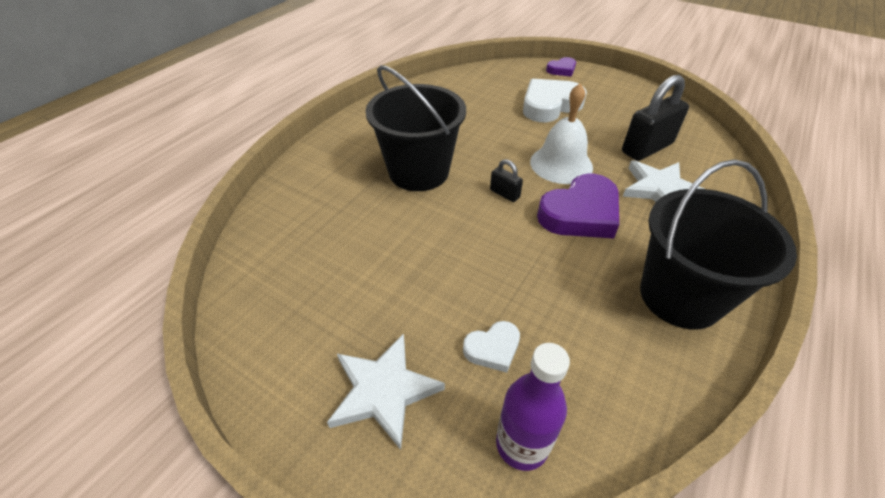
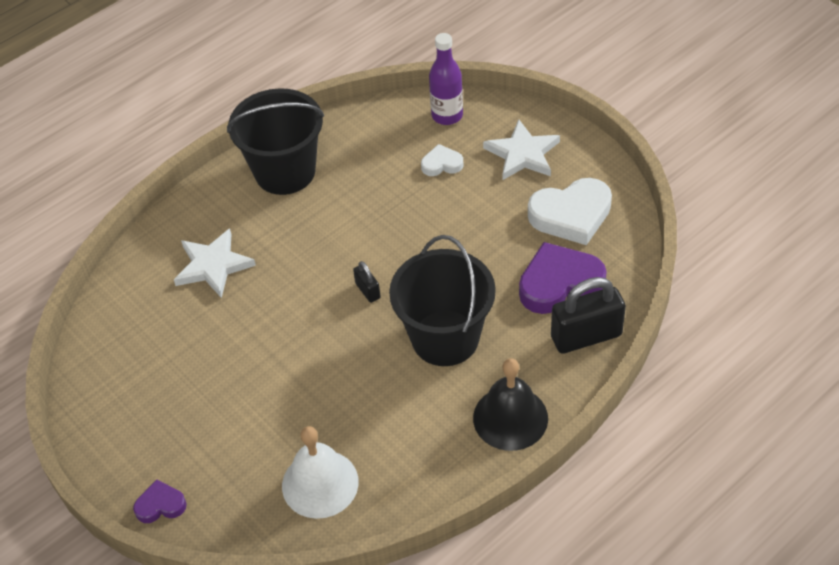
camera: 160 degrees left, 5 degrees up
(352, 134) = (510, 418): none -> black bell
(550, 105) = (234, 421): white heart -> white heart (571, 215)
(561, 164) = (287, 317): white bell -> white bell (320, 483)
(580, 213) = (309, 255): purple heart -> purple heart (559, 283)
(647, 148) = (177, 321): black padlock -> black padlock (586, 336)

